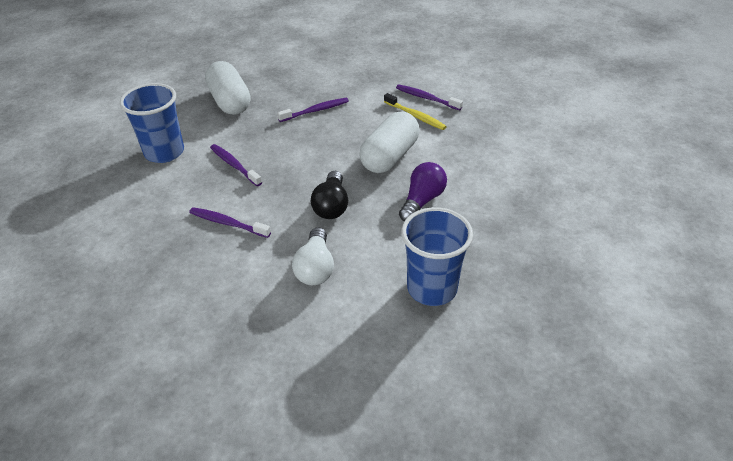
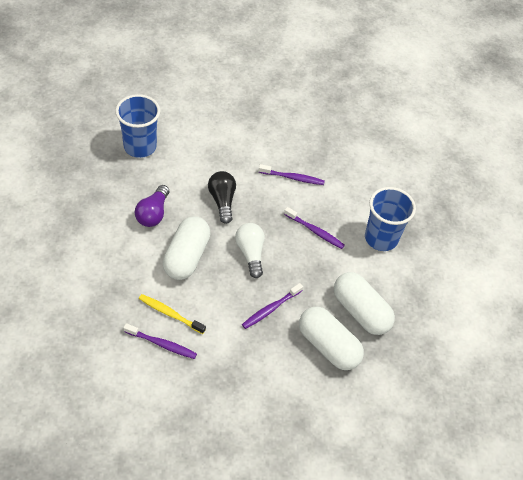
camera: 160 degrees right, 10 degrees up
(275, 84) = (328, 346): none -> white capsule
(315, 268) = (219, 152): white light bulb -> white light bulb (250, 253)

